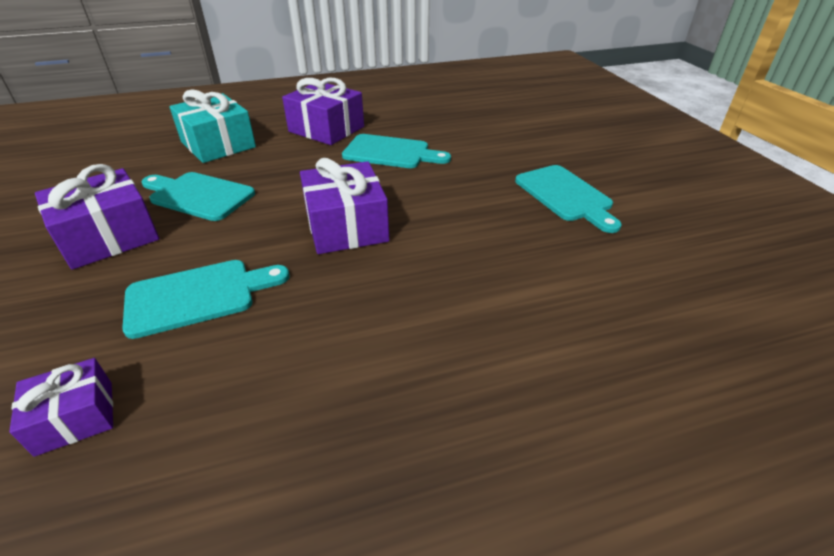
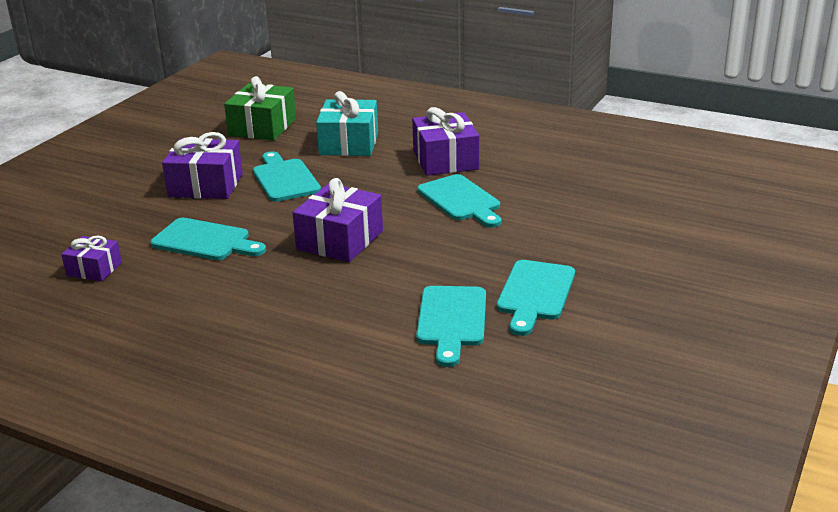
camera: 45 degrees right, 10 degrees down
(99, 160) = (262, 127): none -> green gift
(555, 247) = (452, 320): none -> turquoise cutting board

